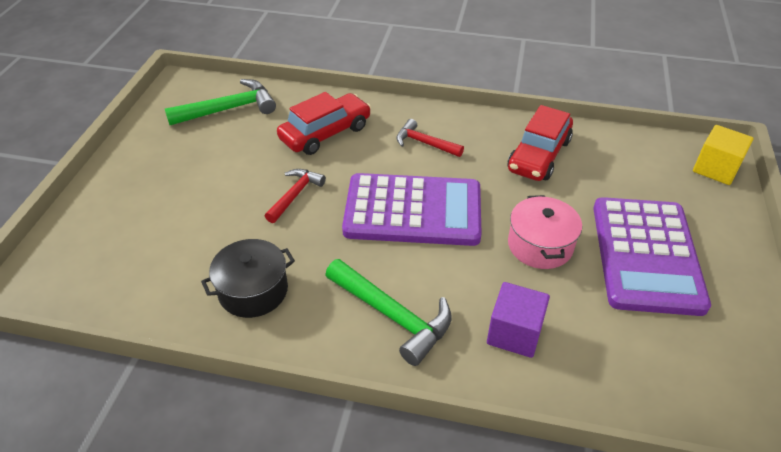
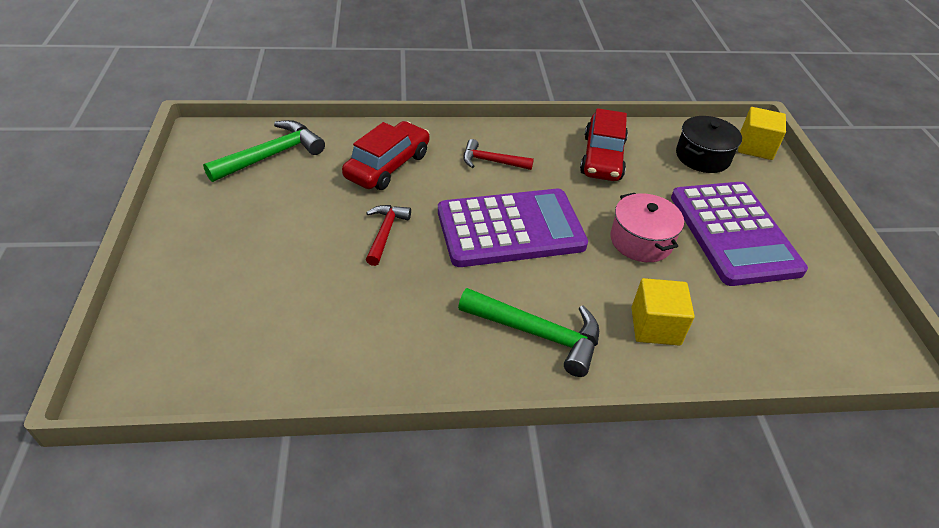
camera: 20 degrees left, 0 degrees up
(253, 290) = (386, 338): black pot -> black pot (702, 157)
(514, 333) = (655, 326): purple cube -> yellow cube

